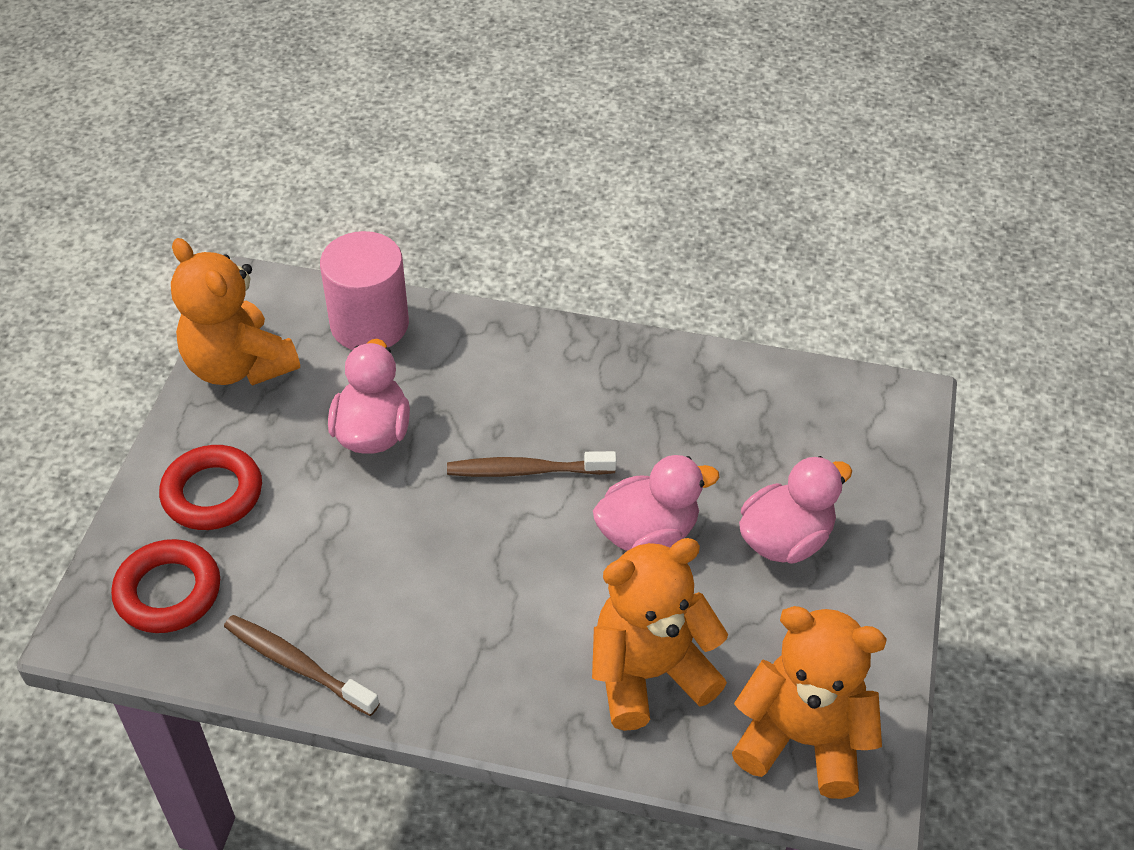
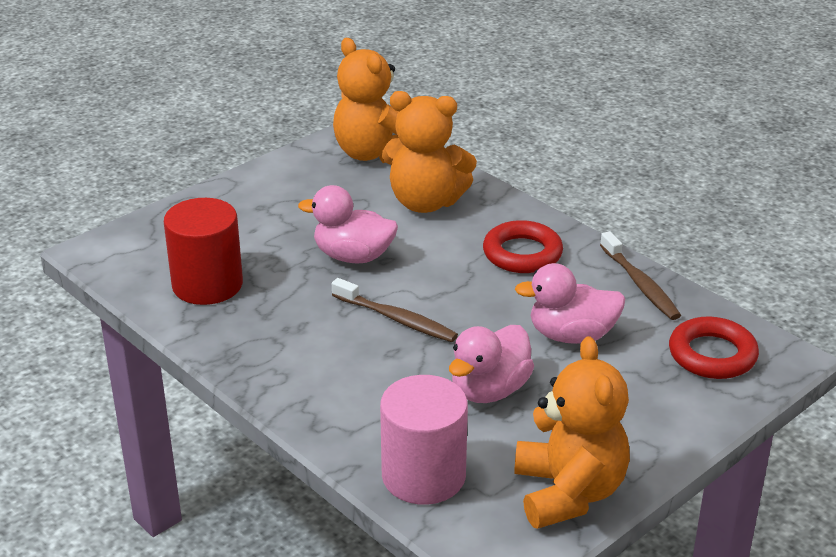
camera: 145 degrees left, 15 degrees down
(212, 493) = (647, 402): red ring -> red ring (522, 253)
(749, 416) = (207, 285): none -> red cylinder
(785, 539) = (273, 221): pink duck -> pink duck (571, 335)

